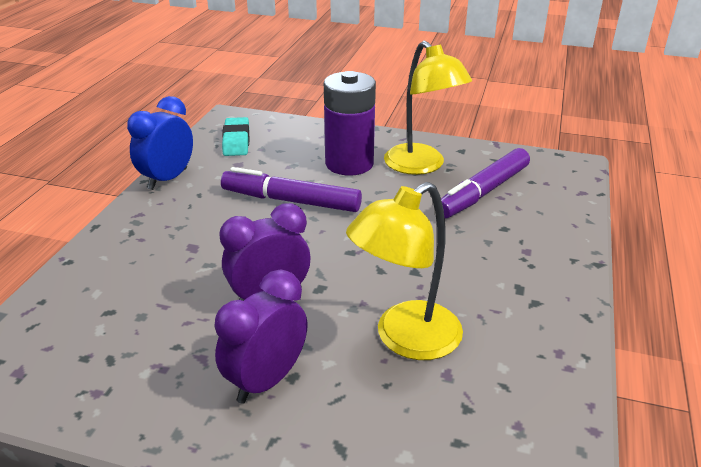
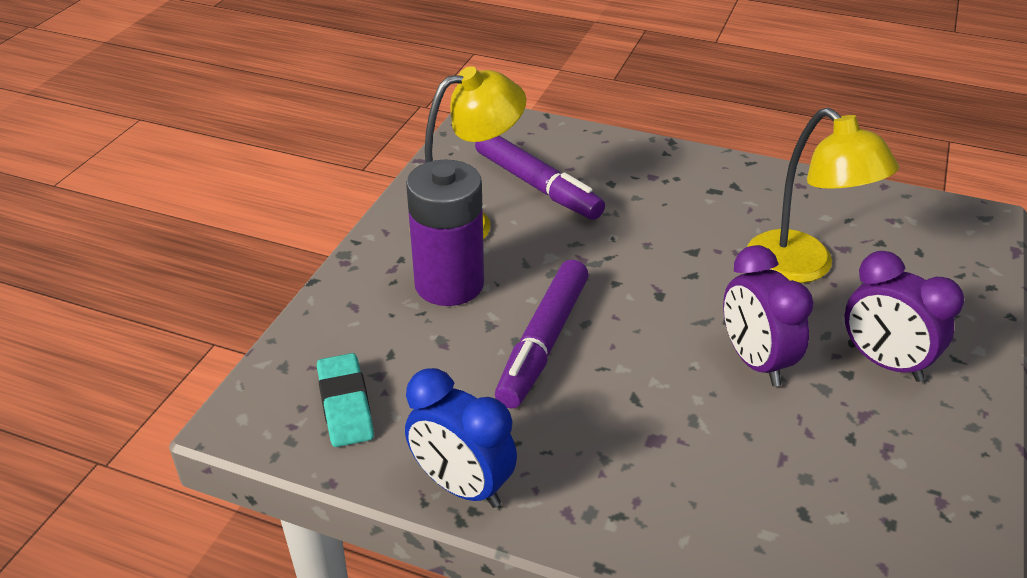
camera: 85 degrees left, 5 degrees up
(236, 141) = (345, 405): turquoise eraser -> turquoise eraser turned 75 degrees clockwise

